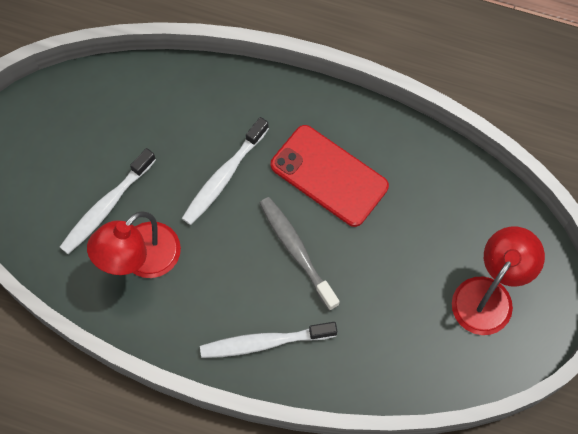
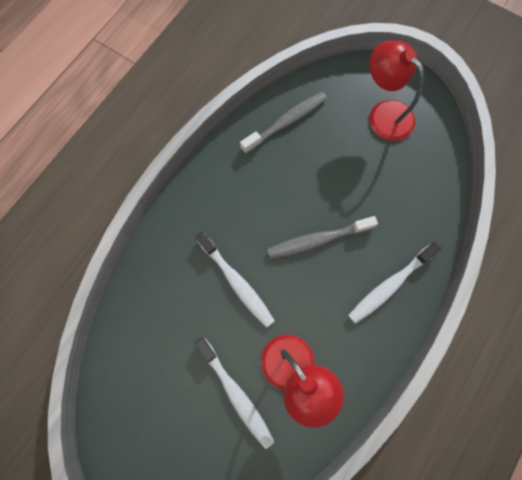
camera: 75 degrees left, 5 degrees up
(264, 342) = (390, 285): white toothbrush -> white toothbrush turned 45 degrees clockwise
(329, 176) = (260, 198): red phone -> none
(437, 181) = (286, 122): none -> grey toothbrush

